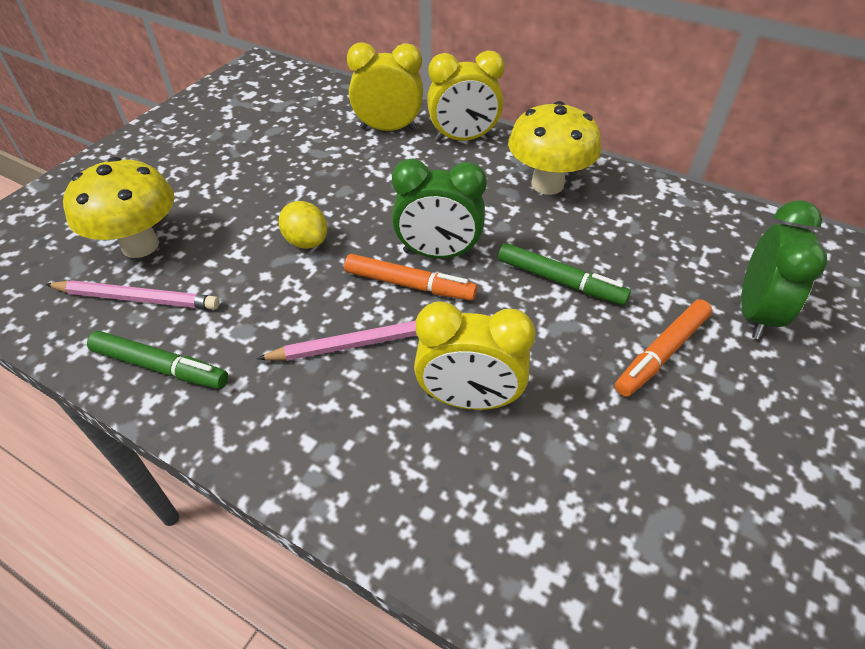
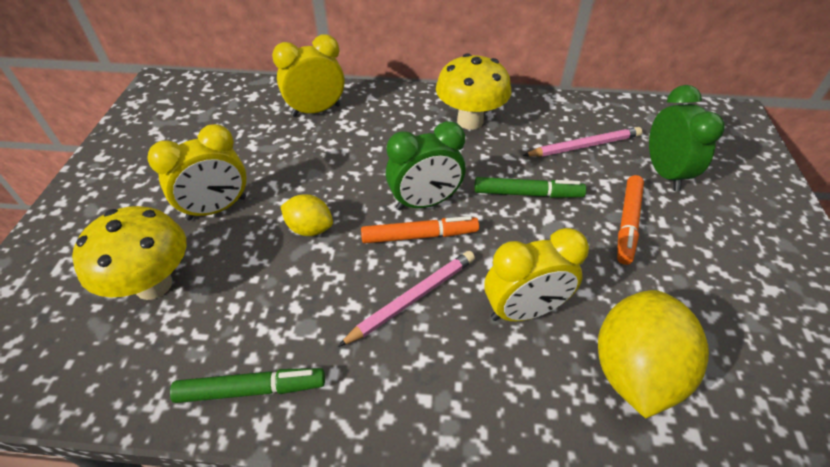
camera: 25 degrees left, 0 degrees up
(137, 298) = (185, 335): pink pencil -> pink pencil (584, 146)
(463, 139) = (383, 102): yellow clock -> yellow clock (217, 208)
(551, 511) = (634, 370): none -> yellow lemon

